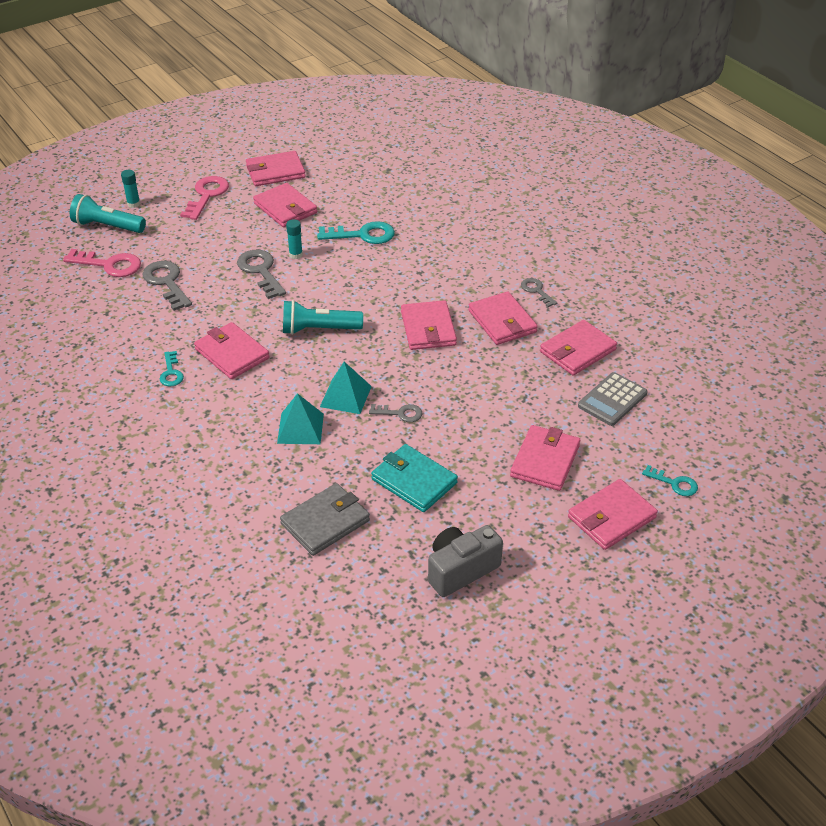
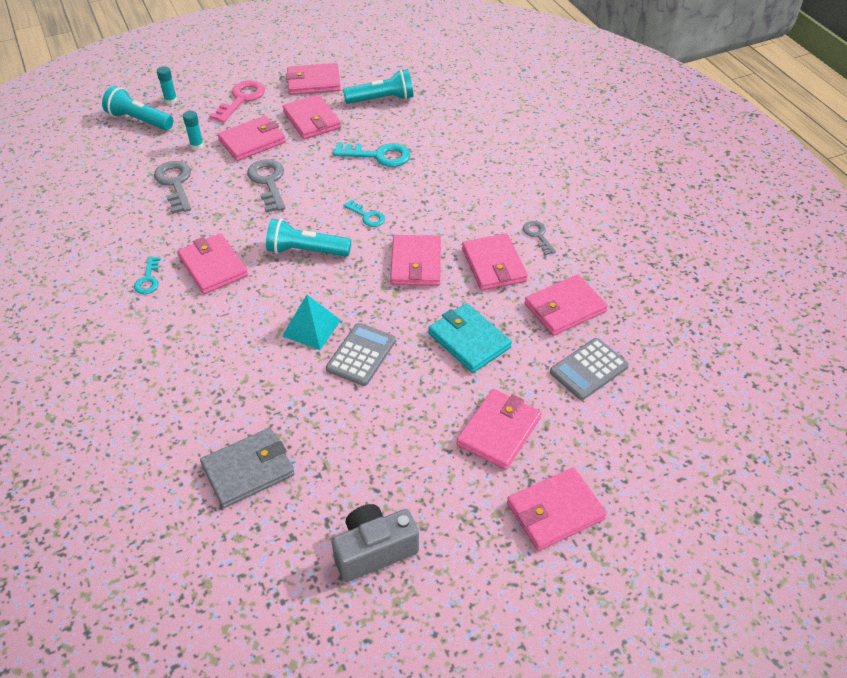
camera: 10 degrees right, 5 degrees up
(109, 265) = (128, 159): pink key -> none
(231, 234) = (252, 141): none -> pink wallet
(296, 255) = (307, 169): turquoise glue stick -> turquoise glue stick (197, 146)
(300, 428) = (255, 358): turquoise pyramid -> none
(350, 181) = (382, 99): none -> turquoise flashlight
(400, 413) = (361, 355): grey key -> grey calculator
(414, 481) = (354, 435): turquoise wallet -> turquoise wallet (469, 340)
(674, 483) = (634, 479): turquoise key -> turquoise key (367, 216)

